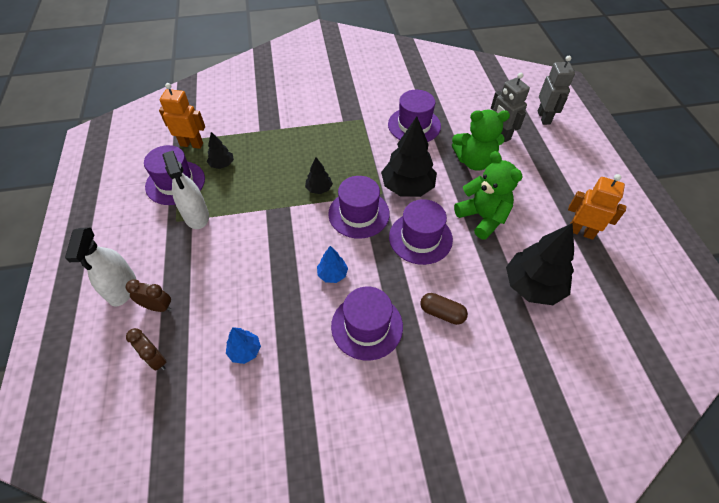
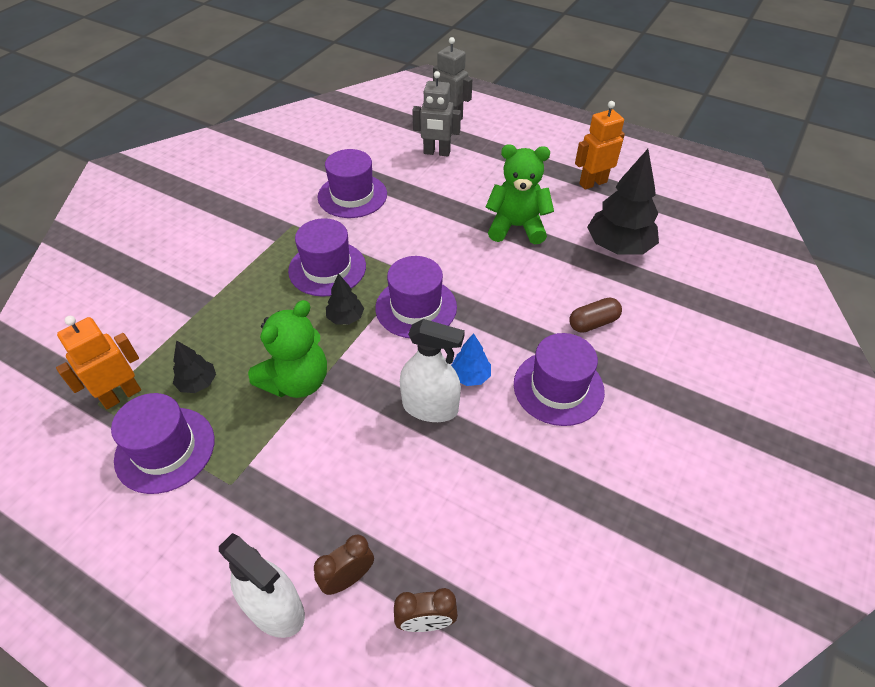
camera: 50 degrees left, 5 degrees down
(196, 216) = (249, 456): white spray bottle -> white spray bottle (430, 407)
(245, 351) = (495, 515): blue tree -> none
(407, 187) = (424, 251): black tree -> none
(420, 238) = (495, 282): purple hat -> purple hat (327, 268)
(474, 161) = (447, 188): green teddy bear -> green teddy bear (297, 381)

